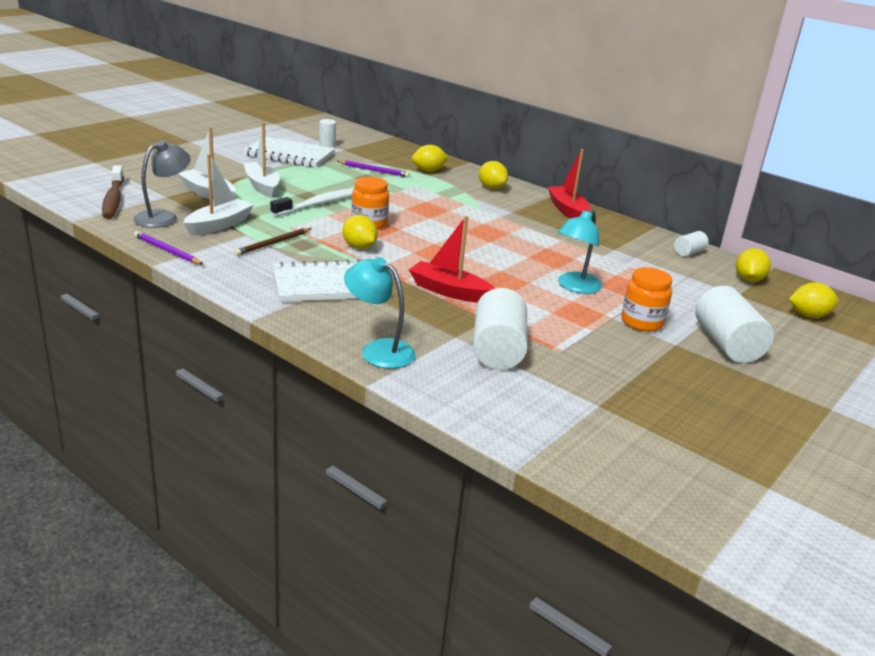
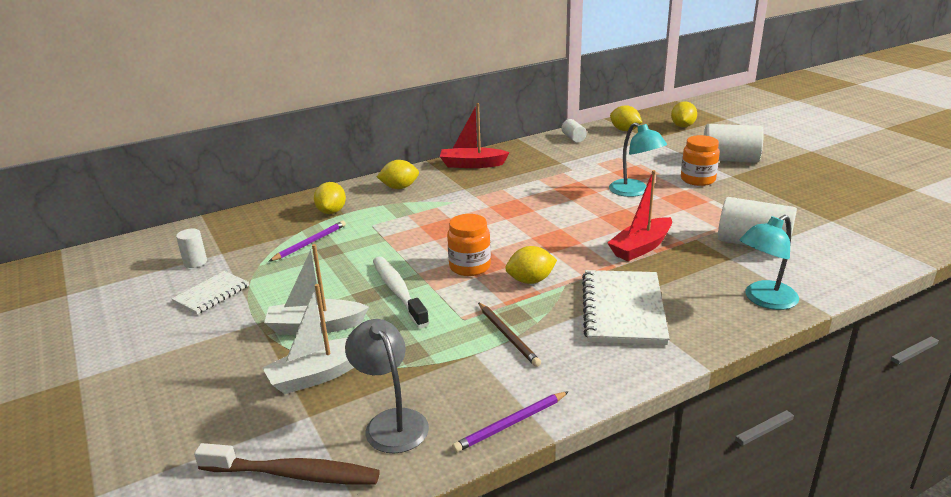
camera: 65 degrees left, 0 degrees up
(219, 225) = (437, 373): white boat -> none
(289, 155) = (211, 294): white notebook -> white notebook, size x0.57

